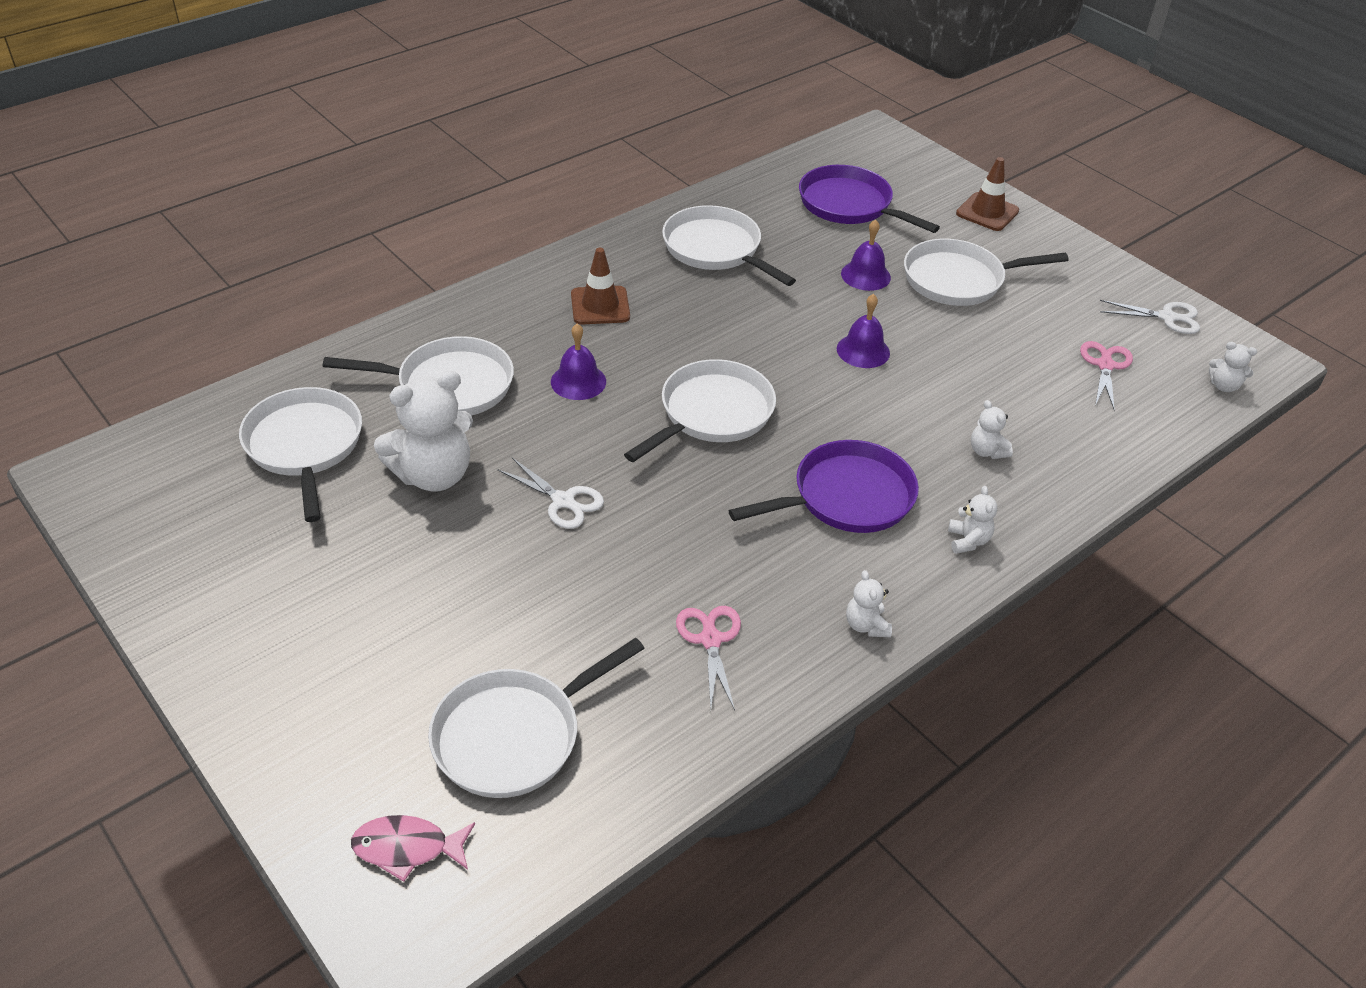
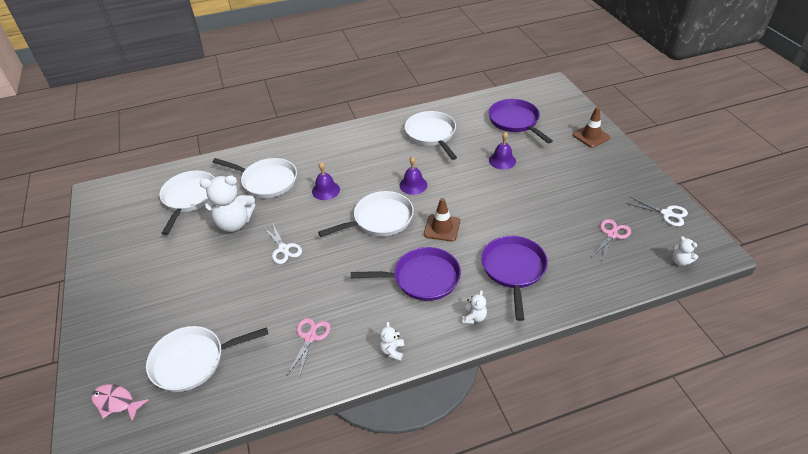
camera: 25 degrees right, 0 degrees up
(600, 306) = (358, 154): brown traffic cone -> brown traffic cone (442, 228)
(863, 351) = (477, 201): purple bell -> purple bell (413, 185)
(959, 280) = (553, 171): white pan -> none
(987, 451) = (513, 270): white teddy bear -> purple pan

